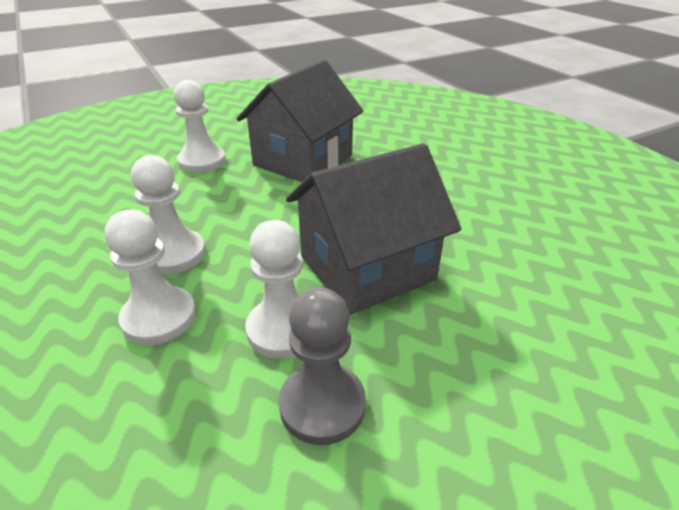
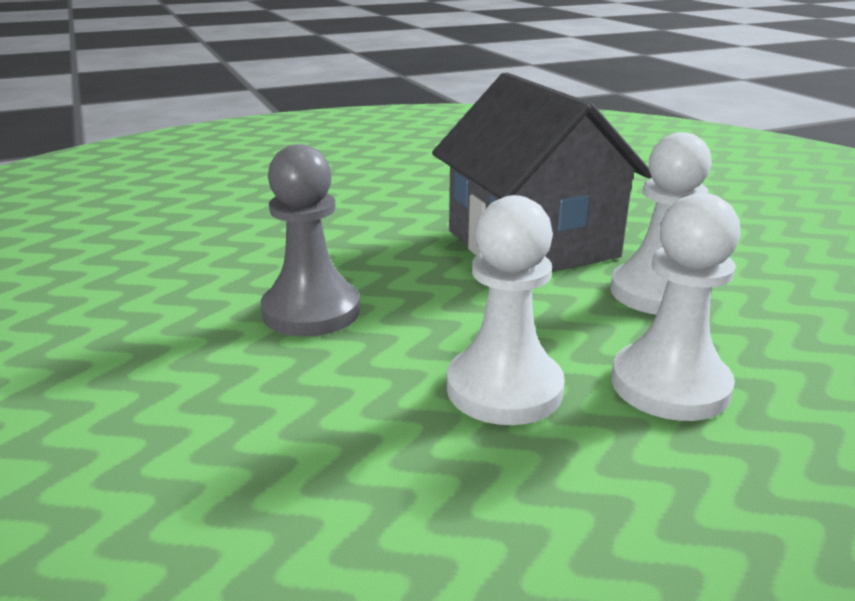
camera: 85 degrees left, 10 degrees down
(202, 161) = (126, 388): white pawn -> none
(303, 160) = (209, 276): grey house -> none
(322, 405) = (754, 274): grey pawn -> grey pawn (311, 311)

